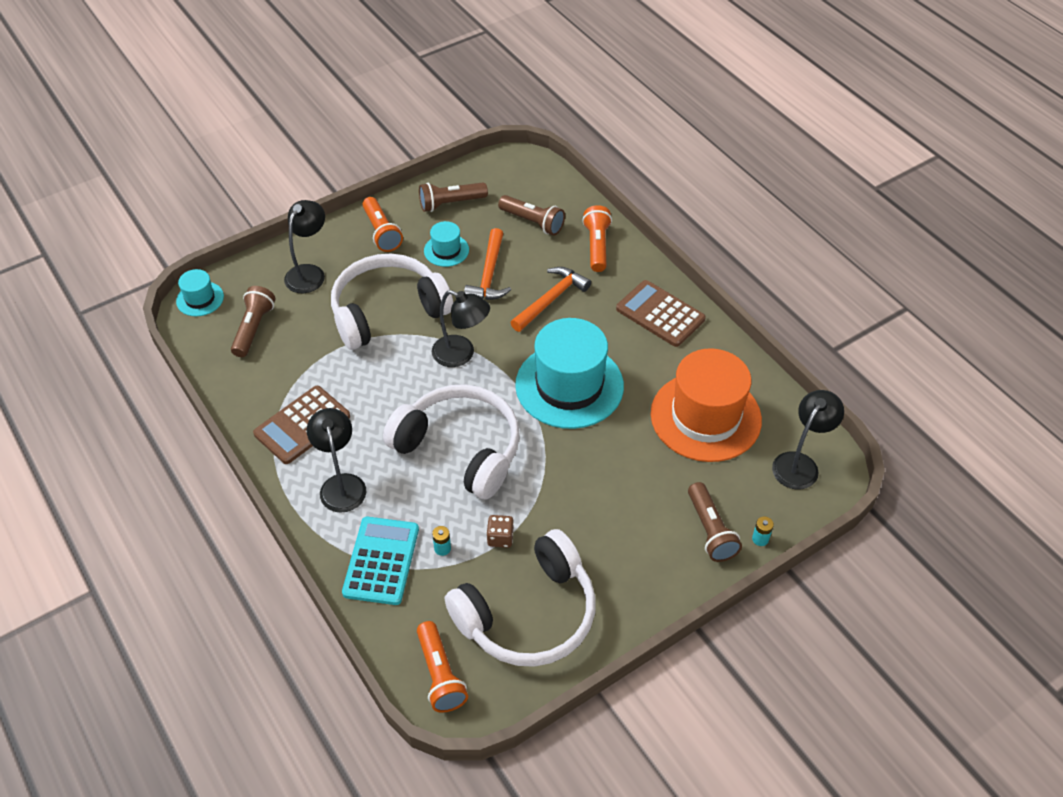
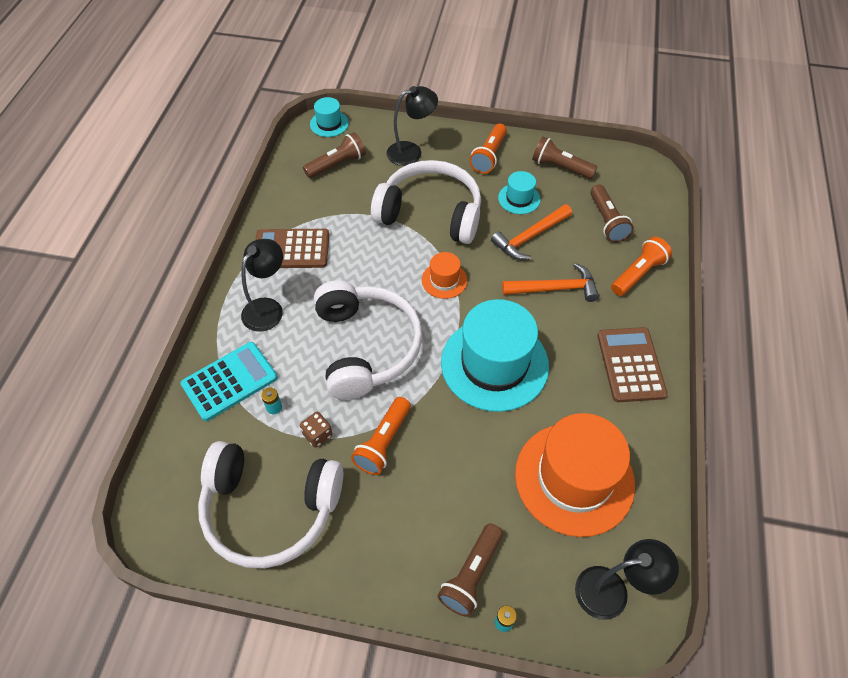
camera: 45 degrees right, 5 degrees up
(440, 675) = (170, 495): orange flashlight -> orange flashlight (383, 442)
(461, 354) = (444, 280): black lamp -> orange hat

